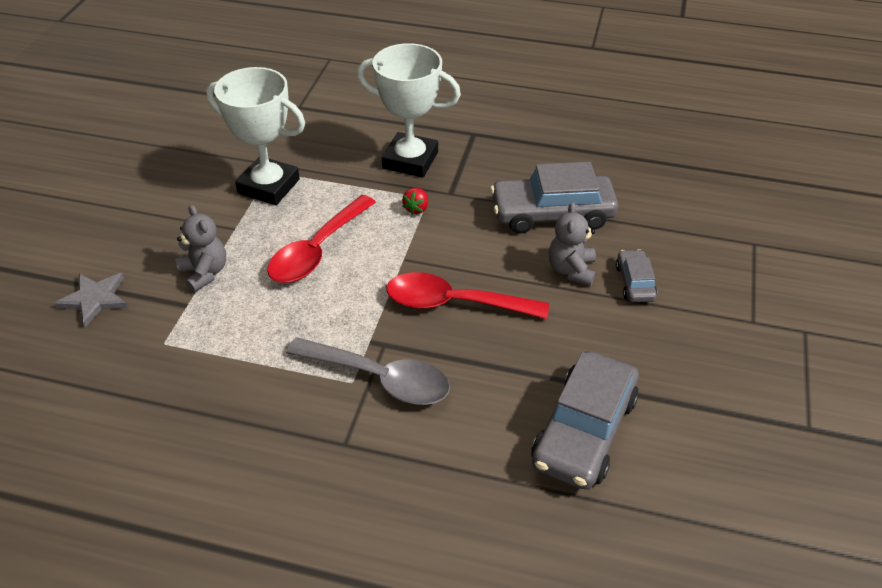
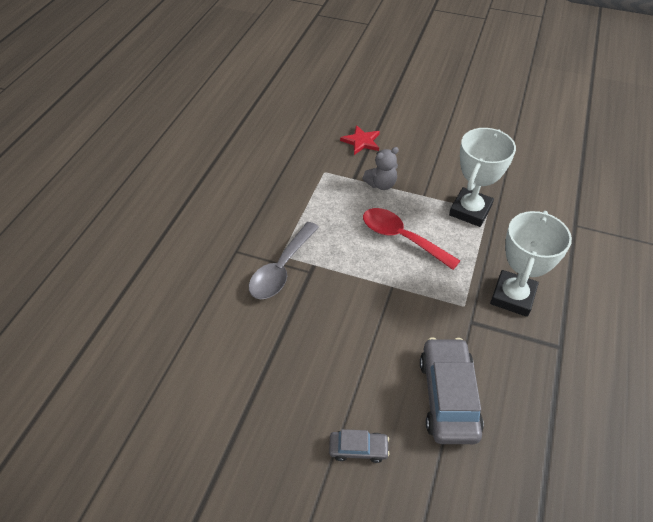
camera: 95 degrees right, 5 degrees up
(95, 299) = (361, 141): grey star -> red star
(416, 209) = (450, 297): red strawberry -> none
(454, 303) = (344, 314): red spoon -> none
(571, 270) = (376, 400): grey teddy bear -> none
(584, 431) = (216, 380): grey car -> none

